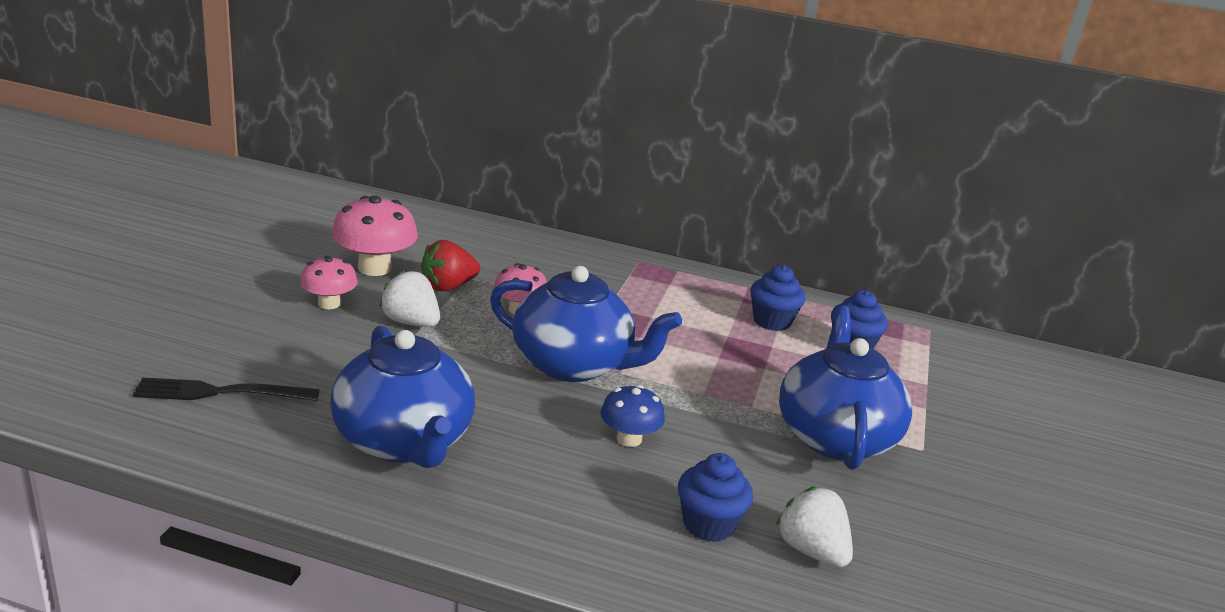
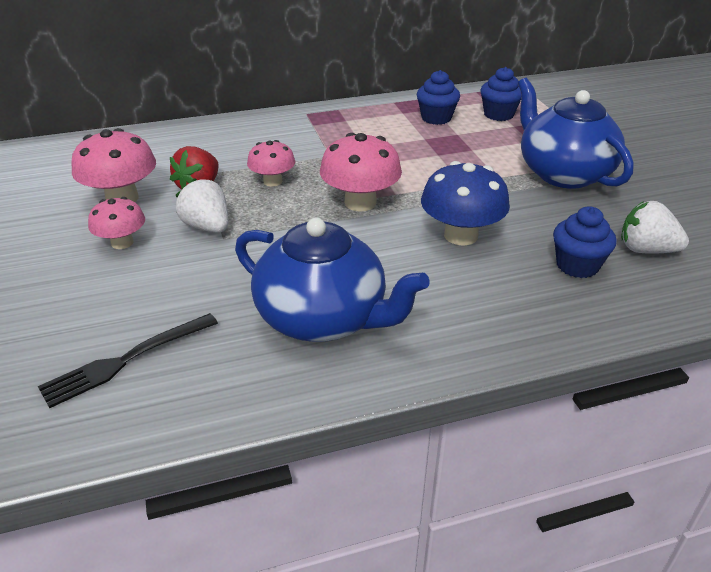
camera: 30 degrees left, 10 degrees up
(411, 322) = (207, 227): white strawberry -> white strawberry turned 45 degrees clockwise
(573, 364) = (360, 202): blue teapot -> pink mushroom
(629, 439) = (461, 235): blue mushroom -> blue mushroom, size x1.61

